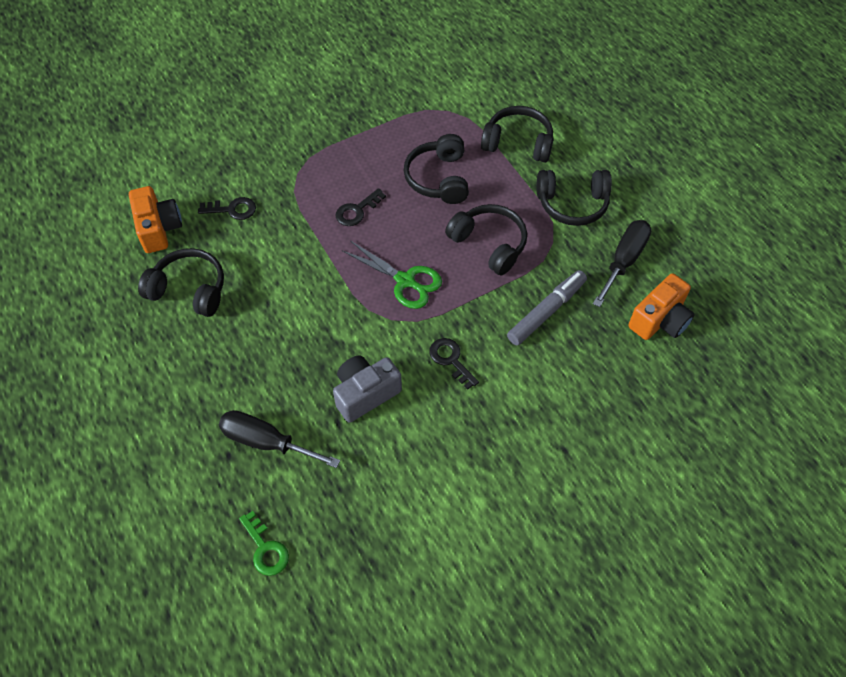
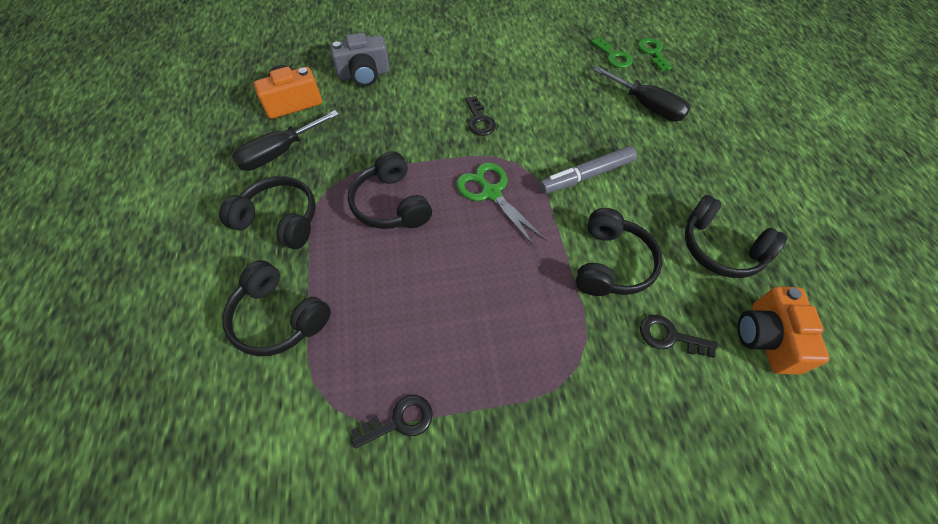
camera: 160 degrees left, 0 degrees up
(318, 521) = (613, 56): none -> green key
(357, 211) = (515, 285): black key -> black key (399, 421)
(365, 394) = (559, 116): grey camera -> grey camera (364, 74)
(438, 178) = (402, 298): black headphones -> black headphones (612, 264)
(546, 311) = (378, 132): grey marker -> grey marker (586, 176)

